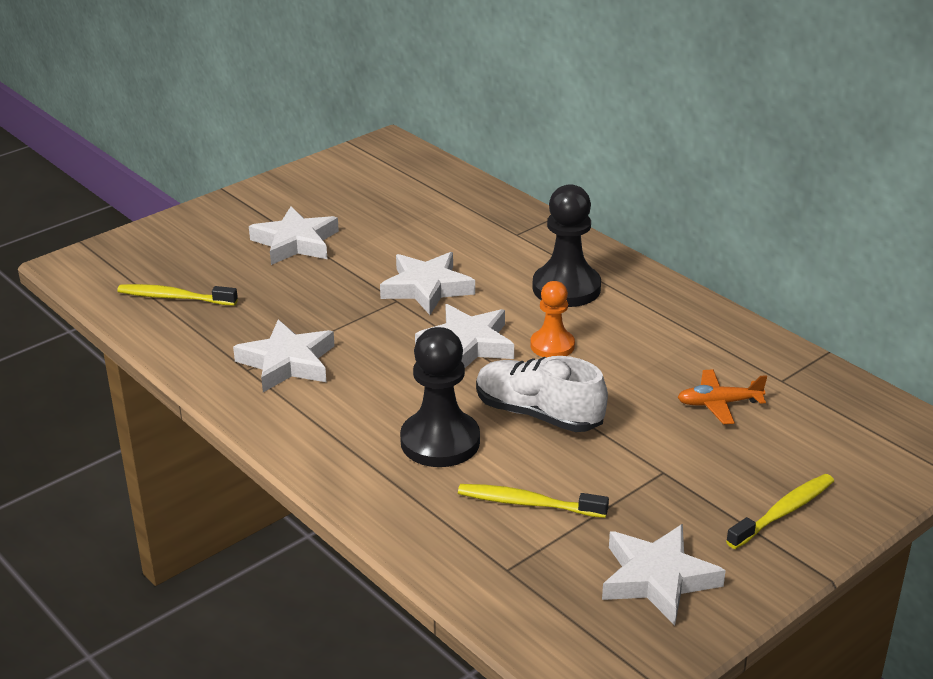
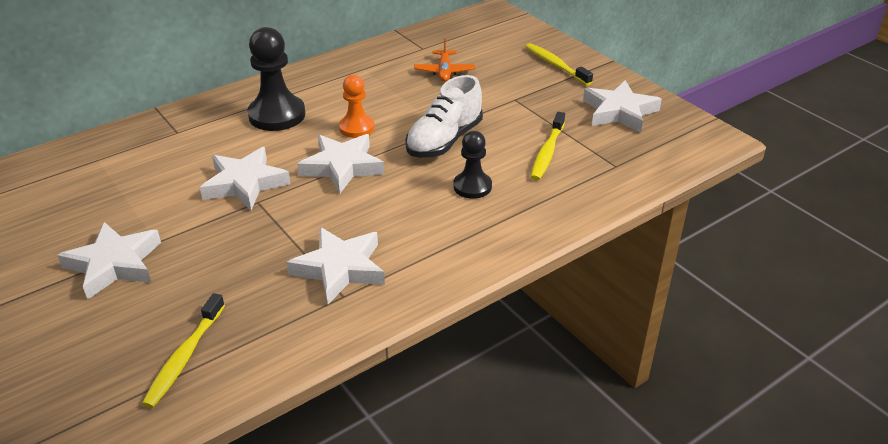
camera: 85 degrees left, 5 degrees up
(440, 441) = (472, 186): black pawn -> black pawn, size x0.61

